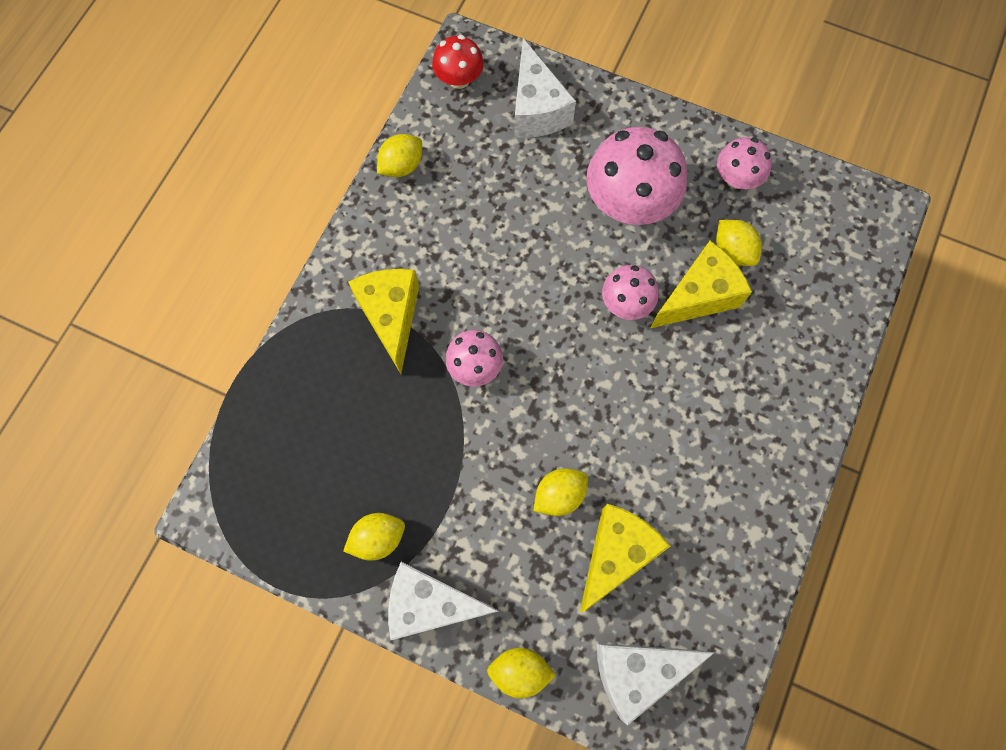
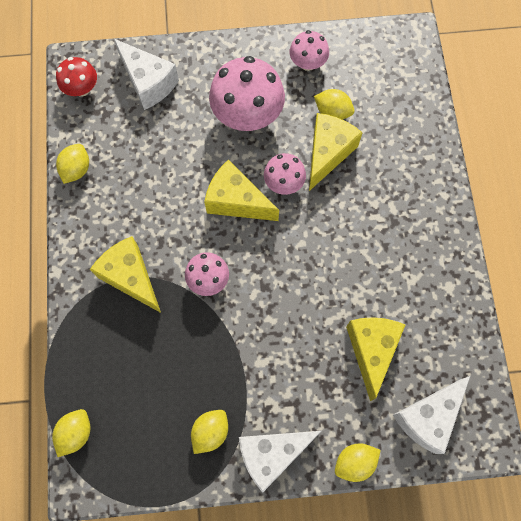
camera: 30 degrees left, 0 degrees up
(558, 295) = (236, 201): none -> yellow cheese
(559, 495) = (313, 333): yellow lemon -> yellow lemon (76, 433)

